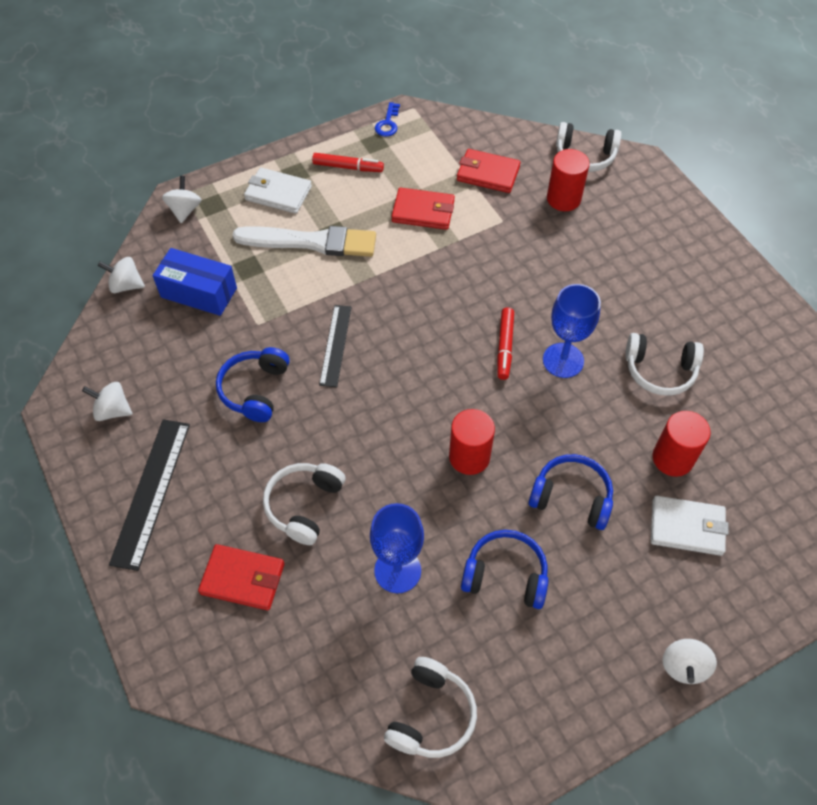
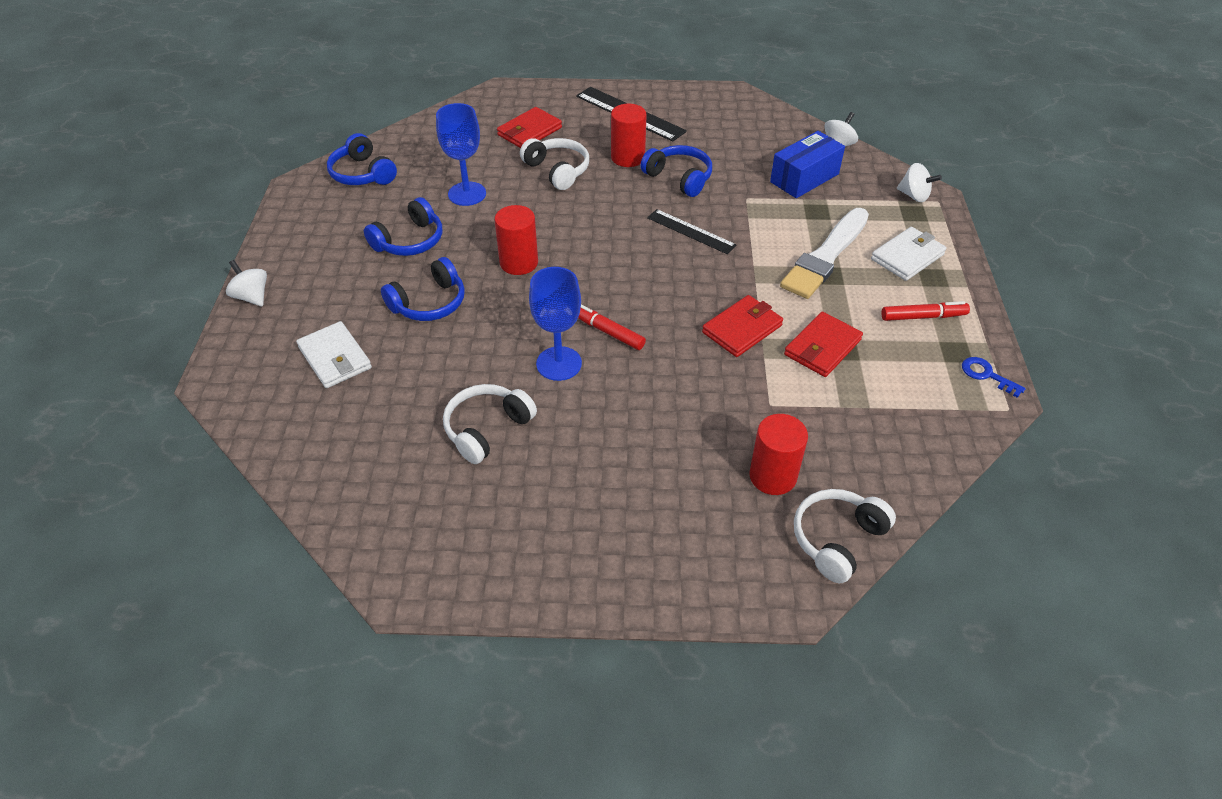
camera: 120 degrees right, 10 degrees down
(113, 410) = (713, 114): white spinning top -> none
(348, 167) = (923, 317): red marker -> red marker turned 135 degrees counterclockwise
(431, 715) = (362, 174): white headphones -> blue headphones
(488, 174) = (854, 426): red wallet -> red wallet (742, 329)
(672, 458) = (397, 384): red cylinder -> red cylinder (628, 157)
(687, 527) = (335, 358): white wallet -> white wallet turned 75 degrees counterclockwise

